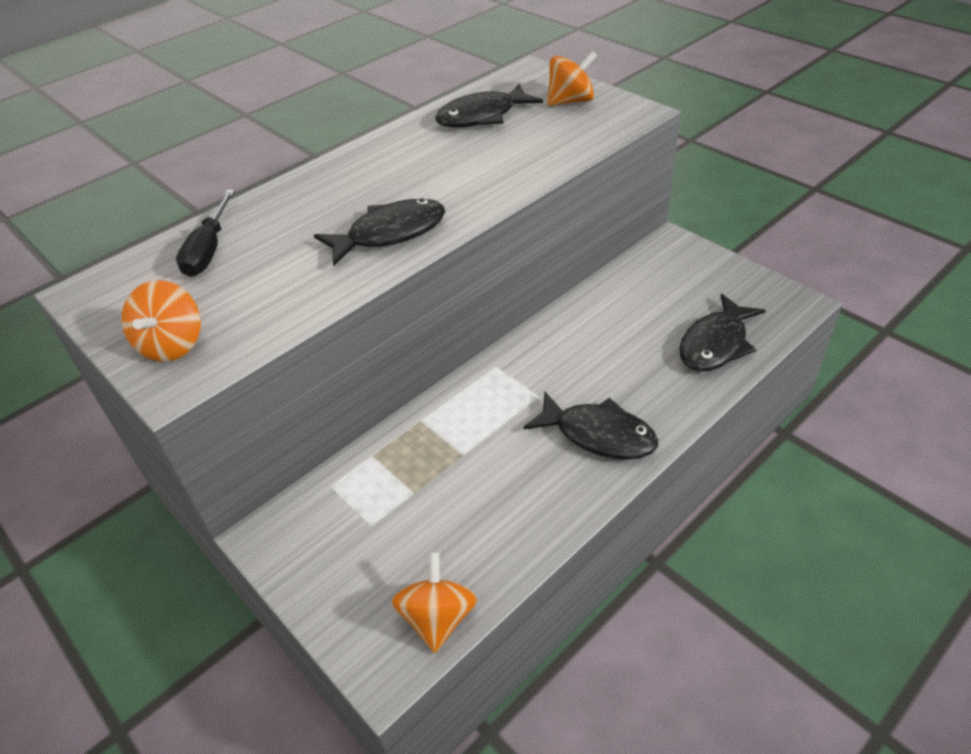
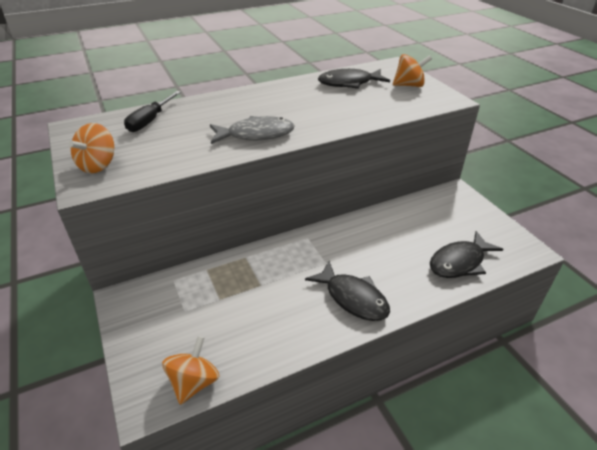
camera: 15 degrees right, 5 degrees down
(390, 234) = (256, 134): black fish -> grey fish

